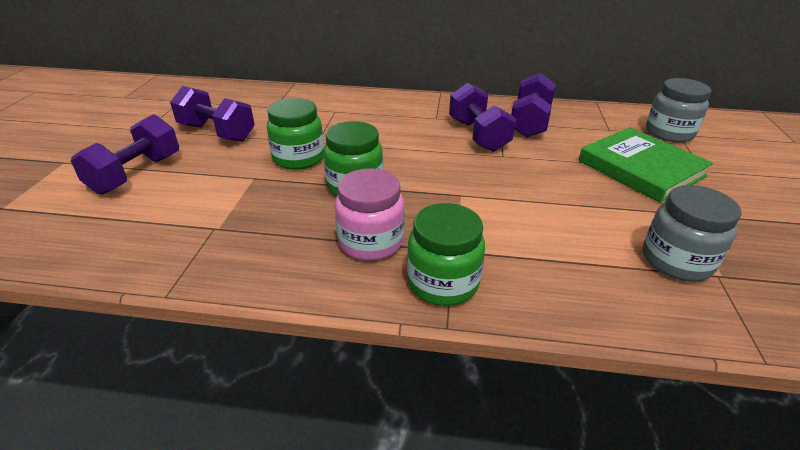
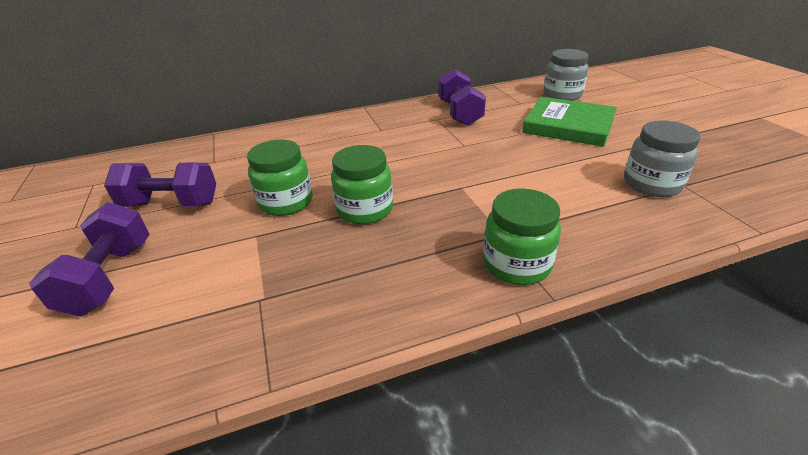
camera: 25 degrees left, 0 degrees up
(371, 242) = (426, 254): pink jar -> none
(478, 135) = (429, 134): purple dumbbell -> none

